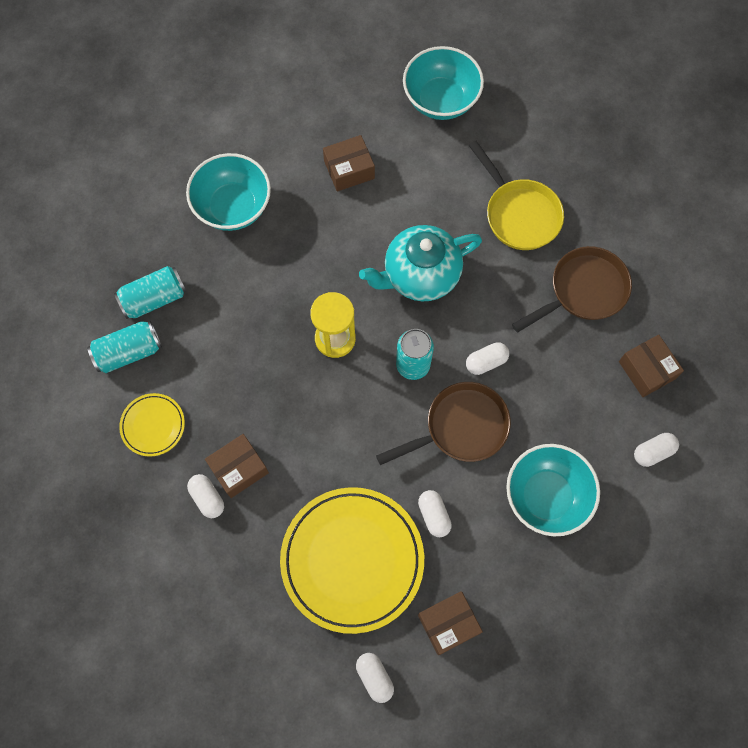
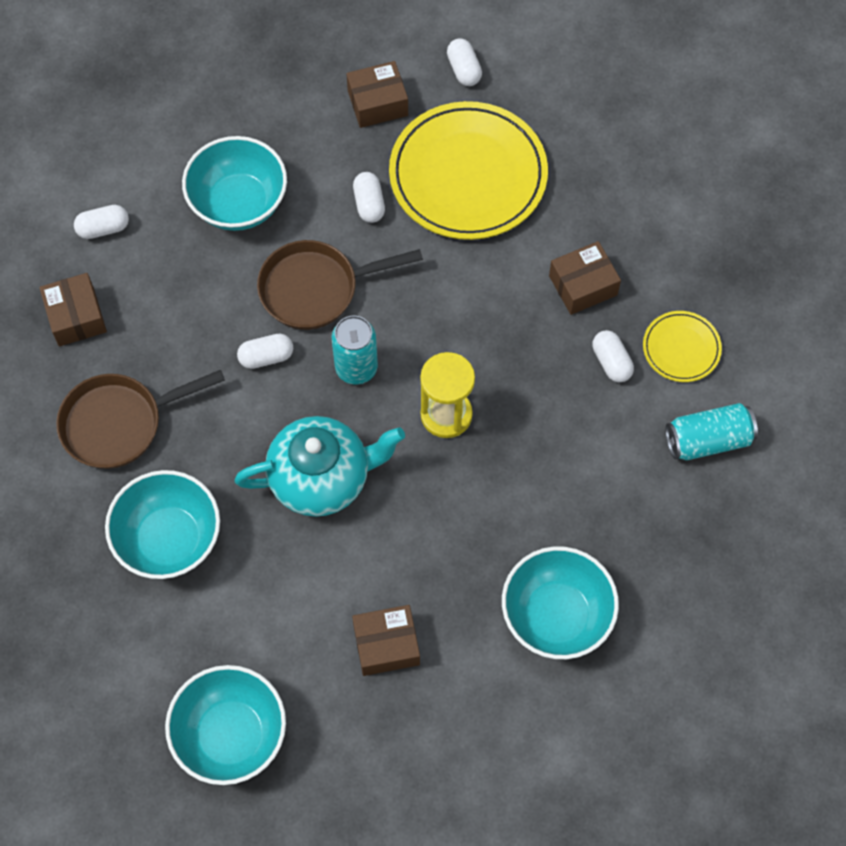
camera: 170 degrees left, 5 degrees down
(154, 299) = (672, 503): turquoise can -> none
(207, 498) = (622, 260): white capsule -> white capsule (611, 362)
(519, 214) = (169, 539): yellow pan -> turquoise bowl

